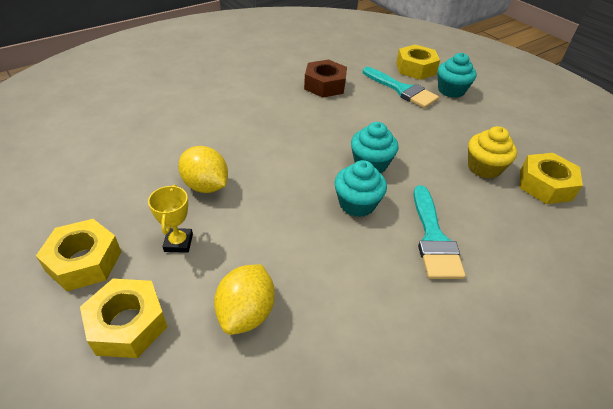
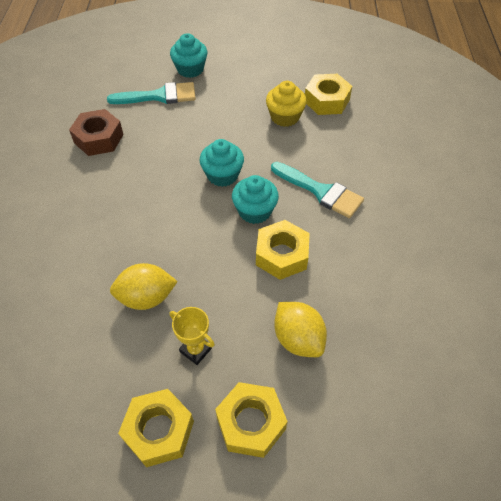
camera: 50 degrees left, 10 degrees up
(415, 68) = (141, 68): yellow nut -> yellow nut (282, 255)

